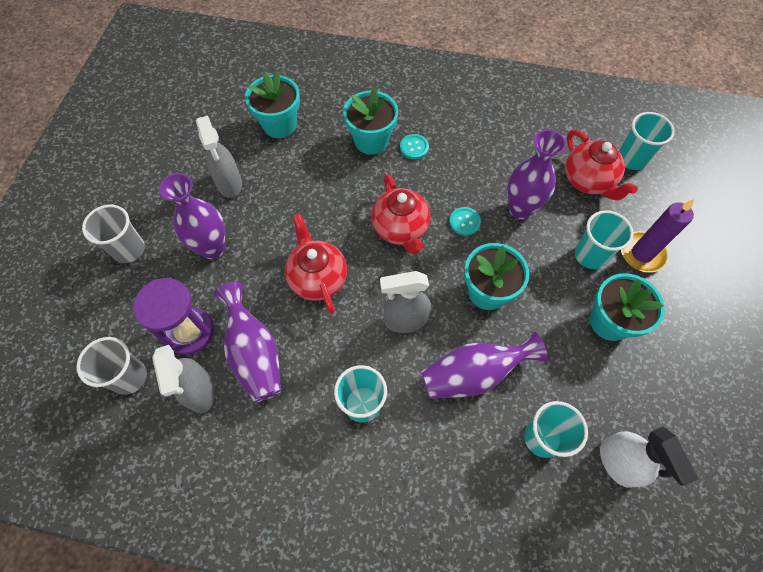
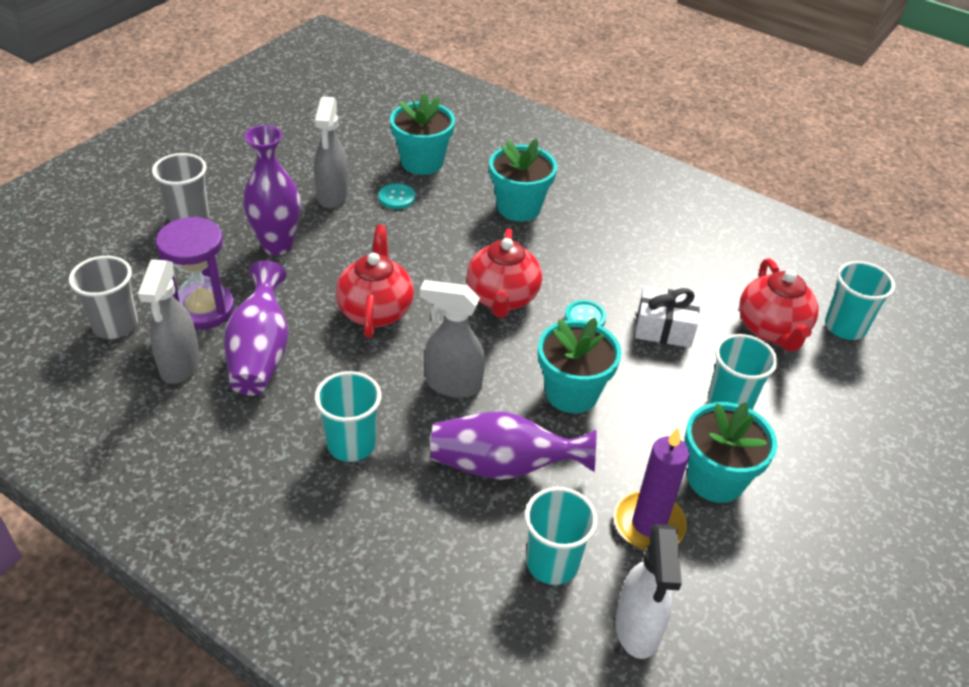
camera: 20 degrees right, 20 degrees down
(414, 147) = (566, 229): turquoise button -> turquoise button (397, 197)
(520, 209) = (664, 328): purple vase -> white gift
(642, 253) = (802, 426): purple candle -> purple candle (648, 524)

